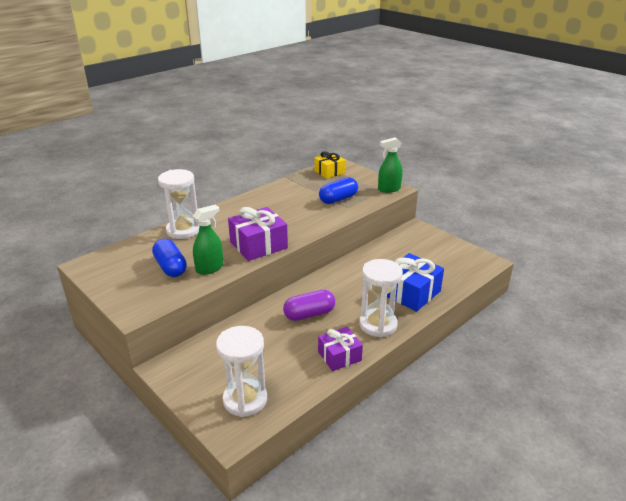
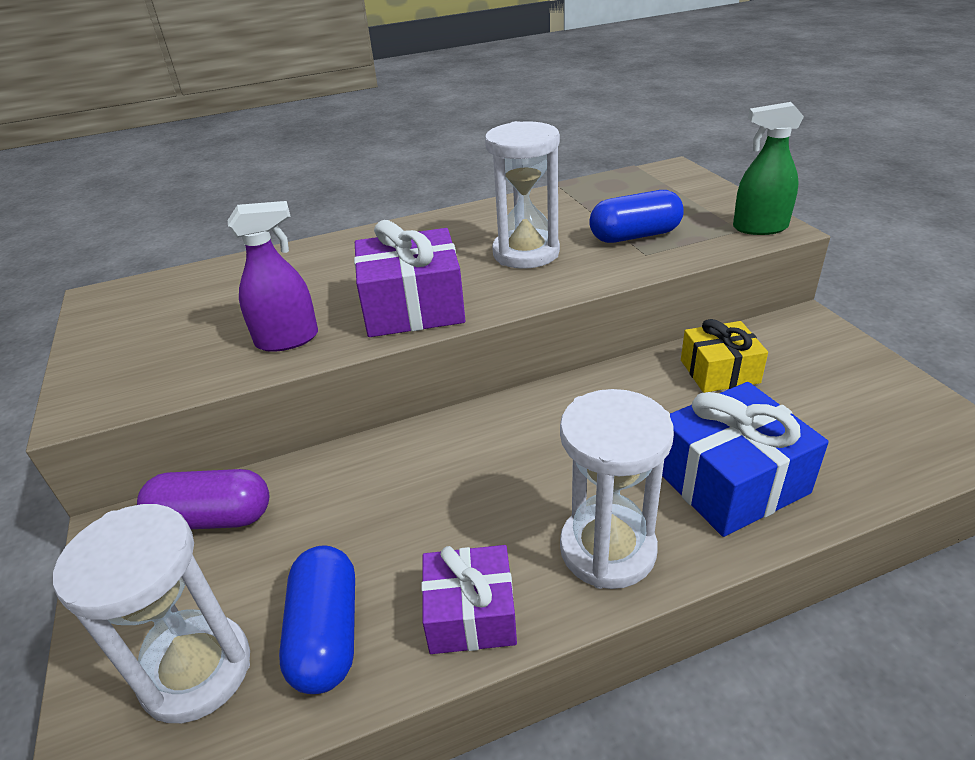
camera: 25 degrees right, 5 degrees up
(170, 267) = (224, 325): blue capsule -> blue capsule (327, 634)
(183, 230) = (304, 258): white hourglass -> white hourglass (526, 253)
(210, 268) = (287, 339): green spray bottle -> purple spray bottle
(309, 314) = (466, 480): purple capsule -> purple capsule (213, 518)
(329, 172) = (647, 182): yellow gift -> yellow gift (719, 371)

